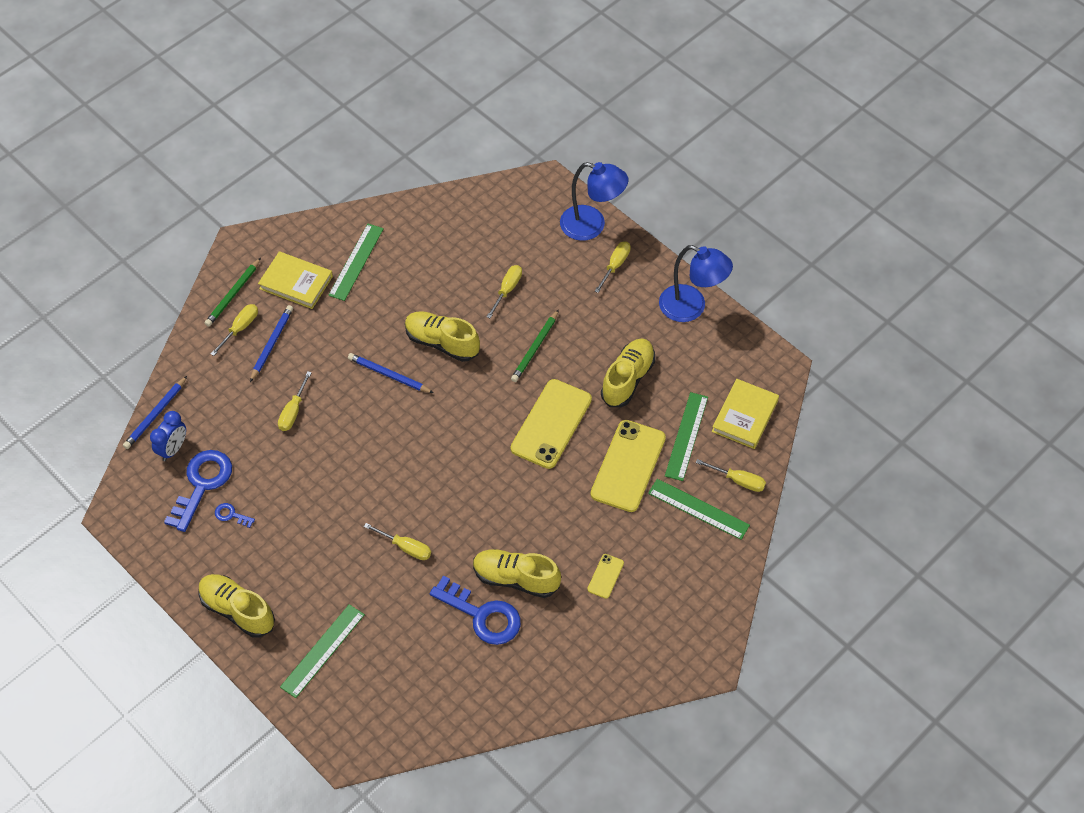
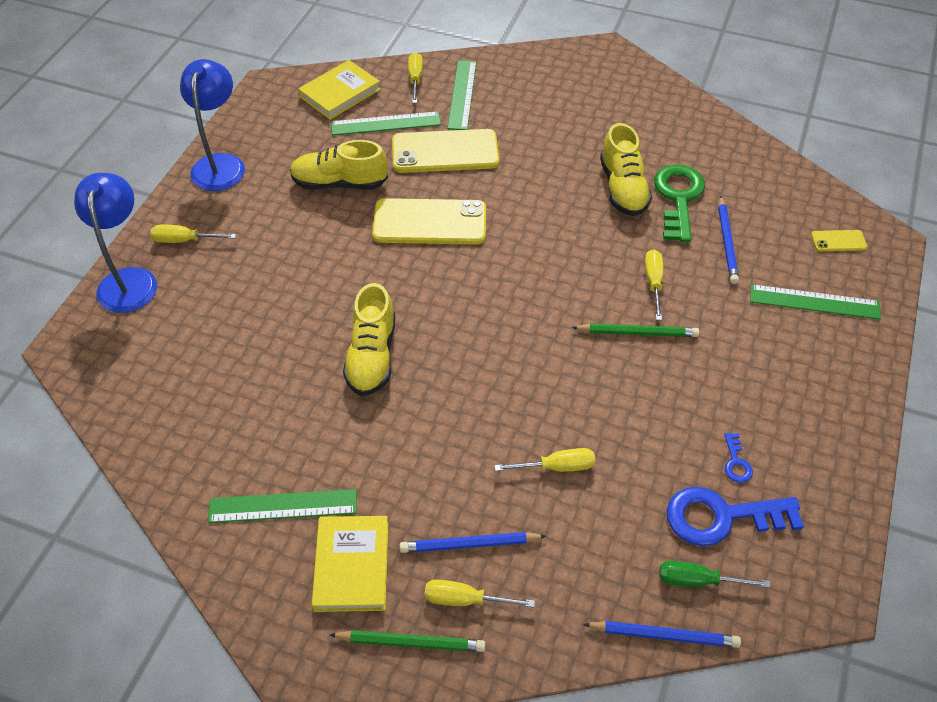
camera: 115 degrees left, 5 degrees down
(173, 449) = (698, 581): blue clock -> green screwdriver
(237, 610) = (837, 396): yellow shoe -> none
(389, 375) = (447, 389): blue pencil -> blue pencil (726, 242)
(482, 615) = (678, 198): blue key -> green key
(507, 290) = (262, 324): yellow screwdriver -> none
(535, 348) = (336, 269): green pencil -> green pencil (637, 333)
(605, 576) = (574, 131): yellow phone -> yellow phone (838, 241)
(745, 416) = (340, 93): yellow book -> yellow book turned 45 degrees counterclockwise

